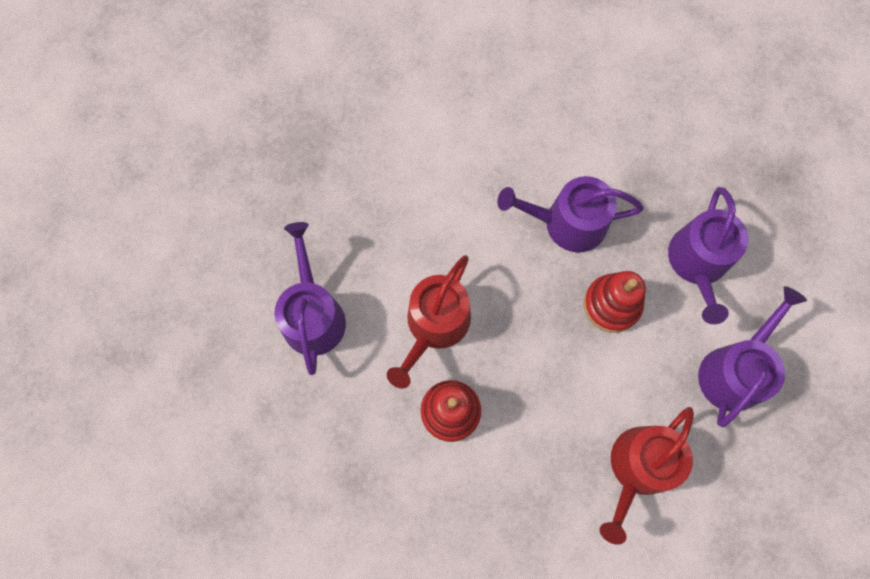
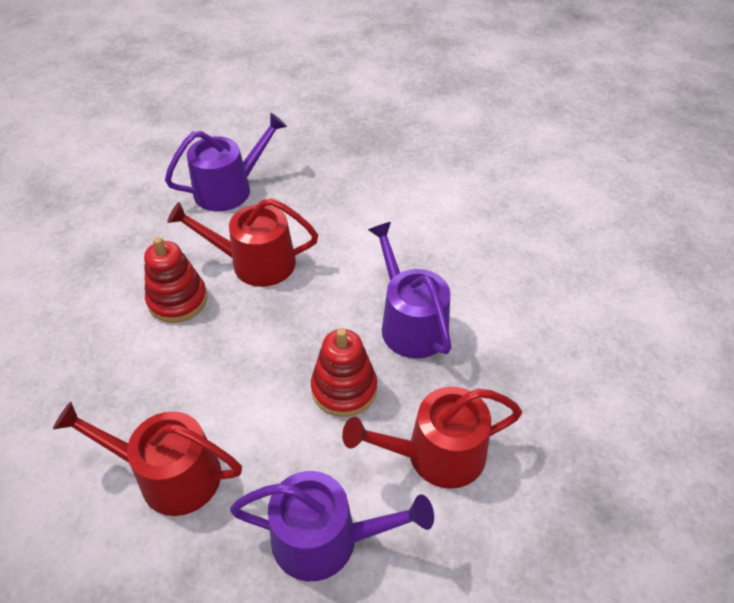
camera: 65 degrees right, 25 degrees down
(698, 263) = (436, 454): purple watering can -> red watering can

